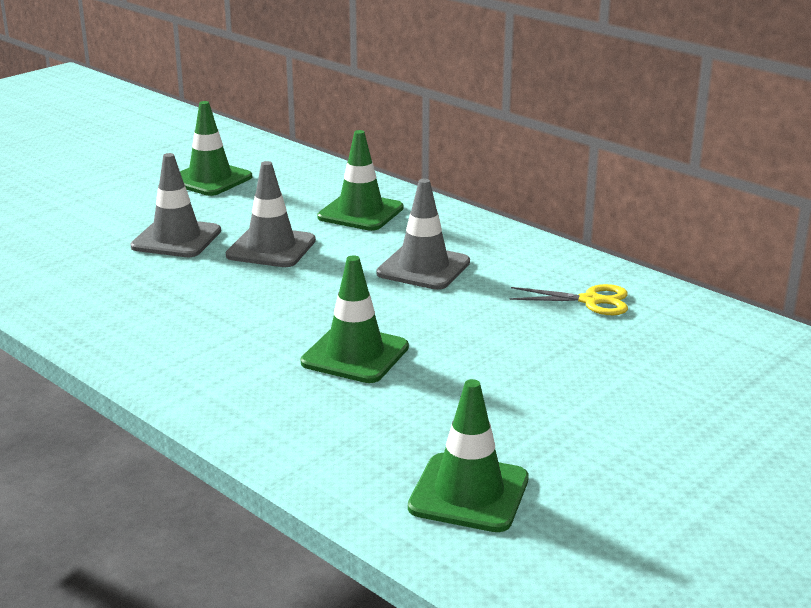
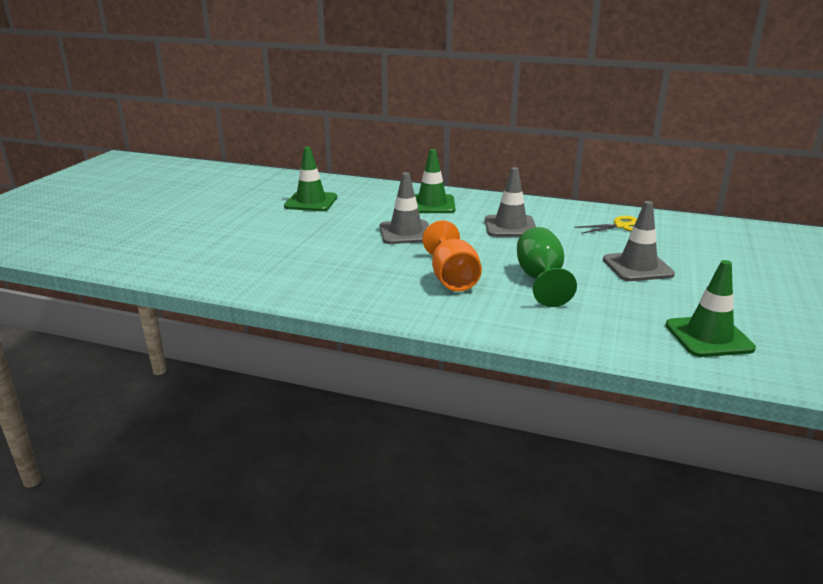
camera: 25 degrees left, 0 degrees up
(176, 239) = (337, 238): grey traffic cone -> grey traffic cone (637, 267)
(243, 325) = (452, 278): none -> orange goblet
(355, 355) = (540, 280): green traffic cone -> green goblet

